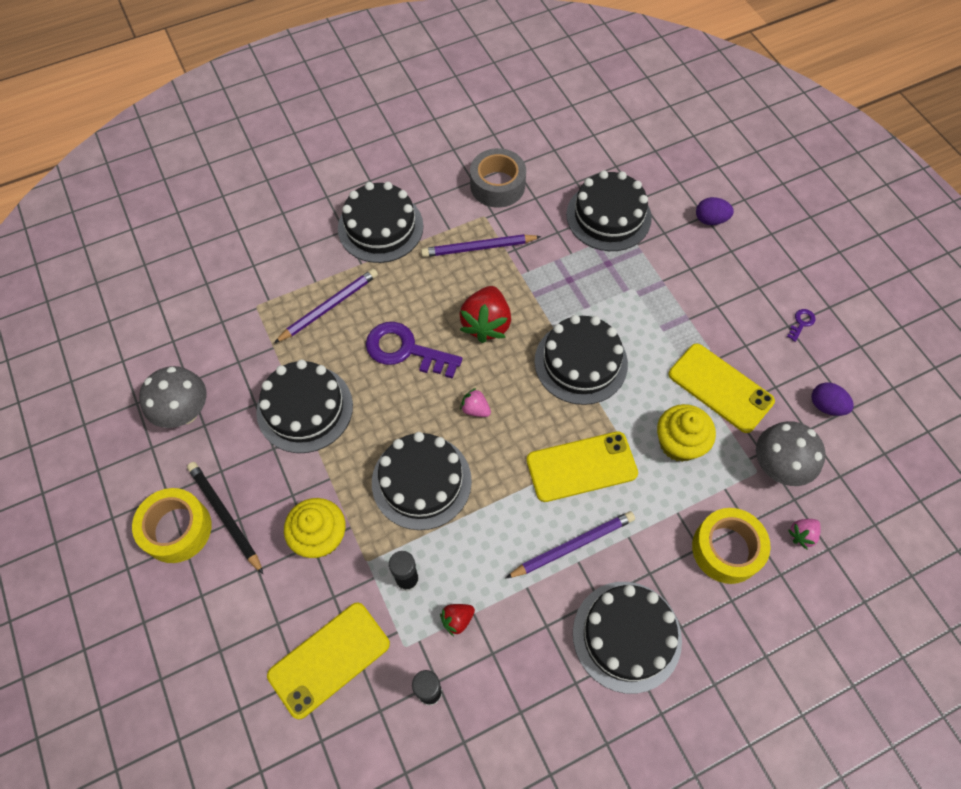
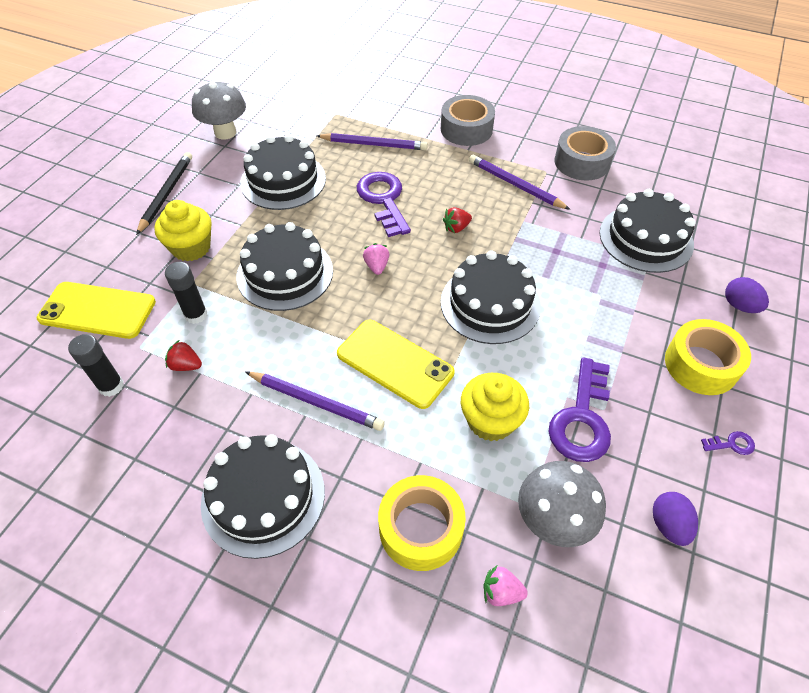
camera: 50 degrees right, 10 degrees down
(177, 529) = (138, 179): yellow tape -> yellow tape (701, 365)
(380, 227) = (466, 129): black cake -> grey tape
(486, 324) = (456, 228): red strawberry -> red strawberry, size x0.50
(720, 387) = (582, 418): yellow phone -> purple key

